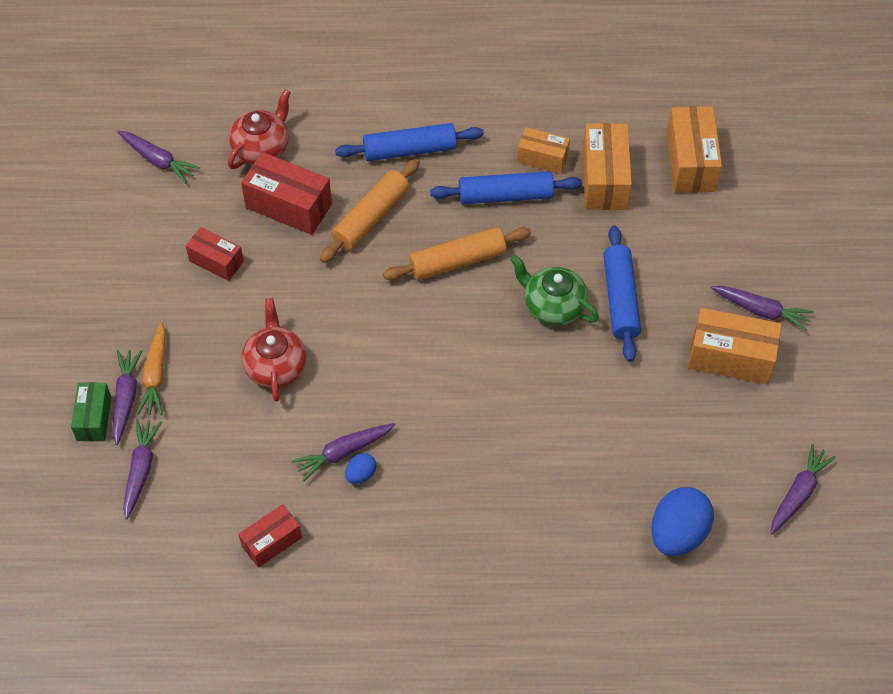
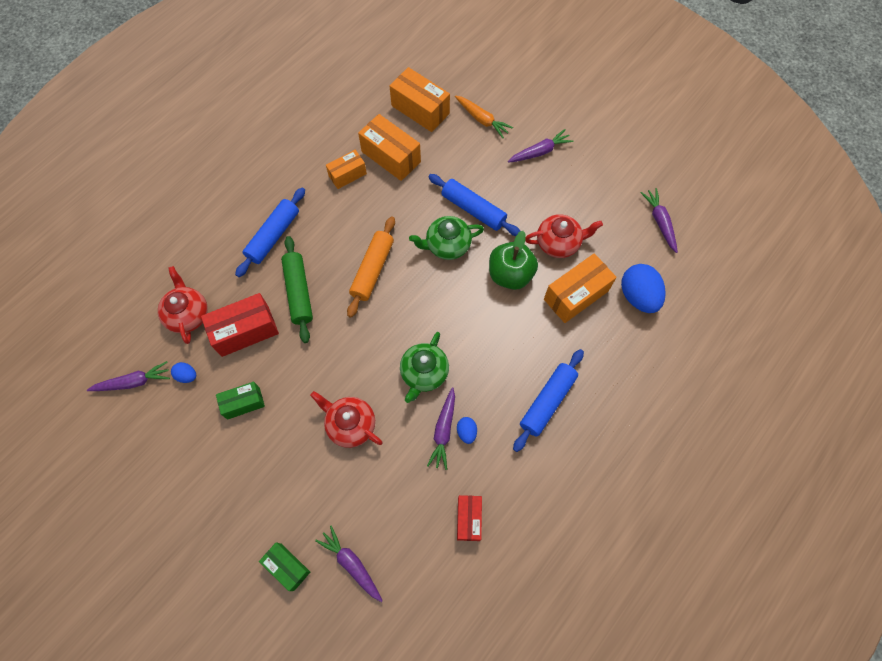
camera: 50 degrees left, 10 degrees up
(126, 398) = (291, 534): purple carrot -> none
(155, 375) = (291, 503): orange carrot -> orange carrot (482, 119)
(202, 196) = (187, 375): none -> blue egg
(216, 261) = (243, 403): red box -> green box
(371, 217) = (299, 292): orange rolling pin -> green rolling pin
(388, 390) = (424, 373): none -> green teapot
(505, 195) = (353, 212): blue rolling pin -> blue rolling pin (547, 402)
(577, 389) = (510, 274): none -> green apple
(664, 409) = (558, 243): none -> red teapot
(730, 357) = (555, 188): orange box -> orange box (576, 295)

